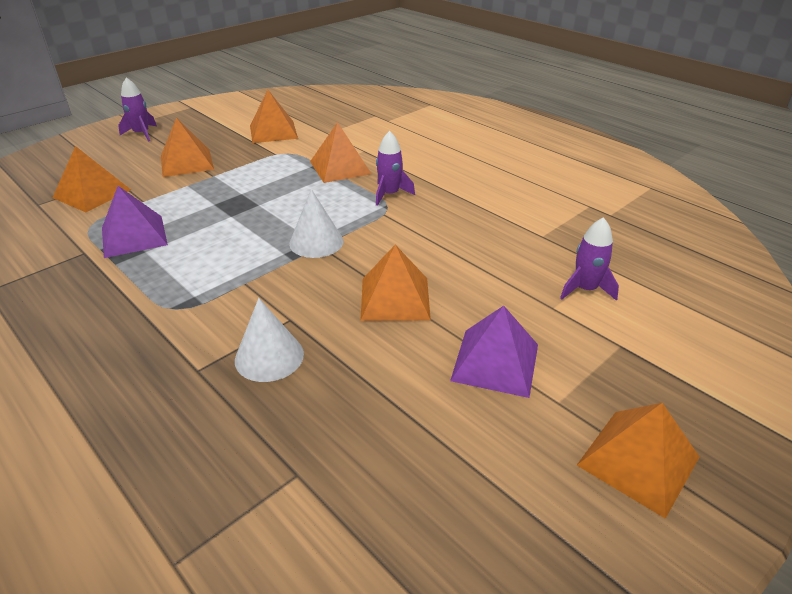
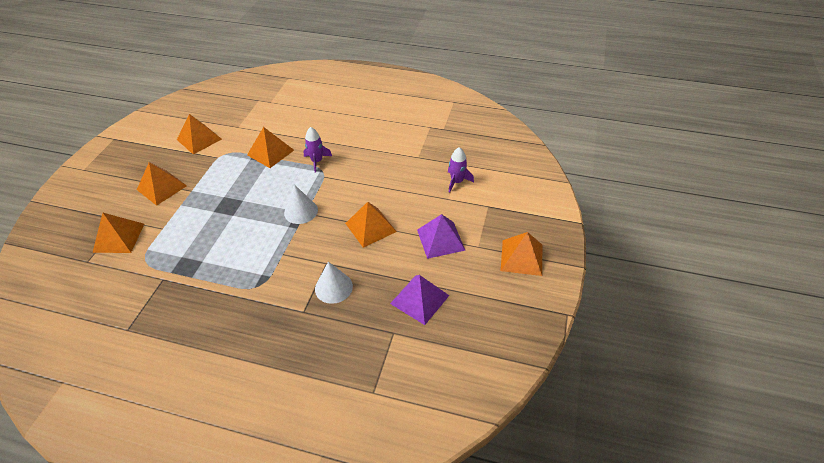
camera: 30 degrees left, 10 degrees up
(134, 236) = (184, 254): purple pyramid -> purple pyramid (419, 299)
(141, 134) = (100, 176): purple rocket -> none

